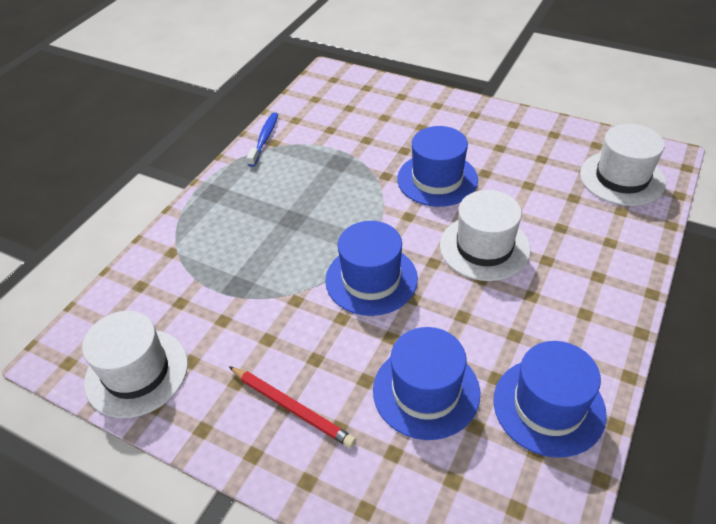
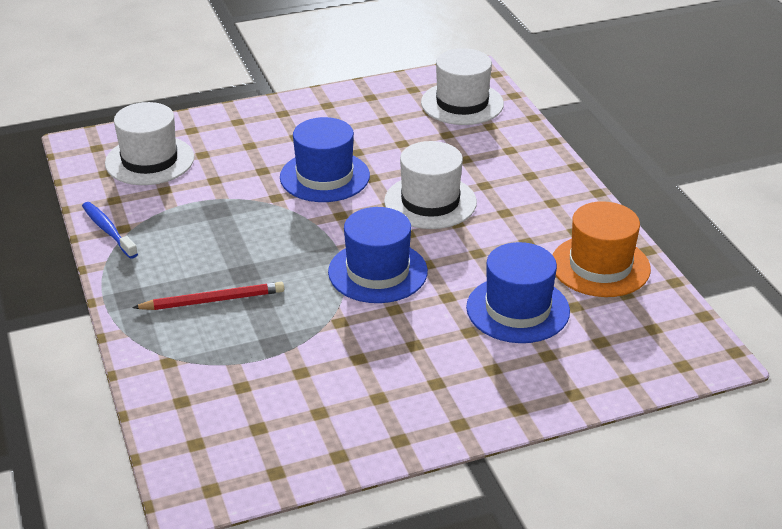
camera: 50 degrees left, 10 degrees down
(137, 372) = (286, 450): white hat -> white hat (149, 160)
(291, 407) = (444, 381): red pencil -> red pencil (212, 300)
(548, 406) = (600, 266): blue hat -> orange hat

